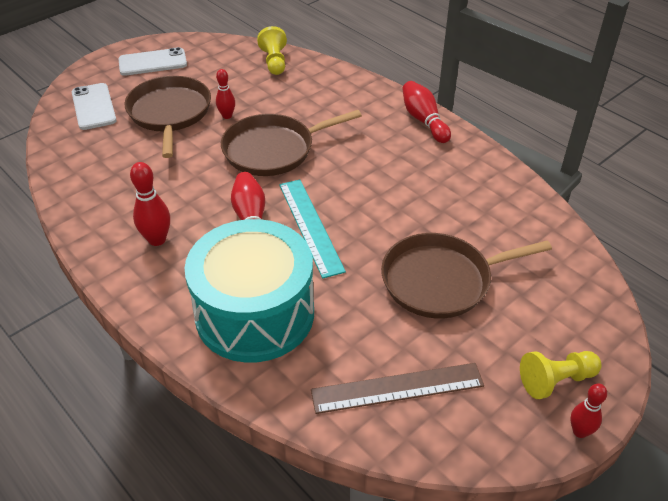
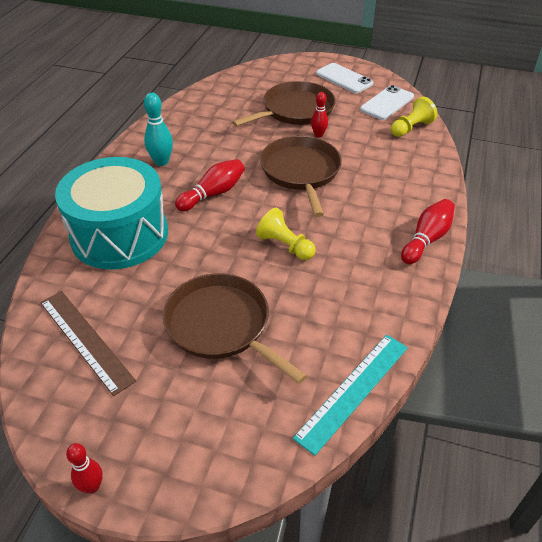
camera: 60 degrees right, 0 degrees up
(93, 107) = (270, 79): white phone -> white phone (387, 103)
(157, 239) = (161, 162): red bowling pin -> turquoise bowling pin
(273, 150) = (301, 172): brown pan -> brown pan turned 45 degrees clockwise
(310, 226) = (229, 225): turquoise ruler -> turquoise ruler (353, 390)
(556, 380) = (145, 449): yellow pawn -> yellow pawn (285, 245)

